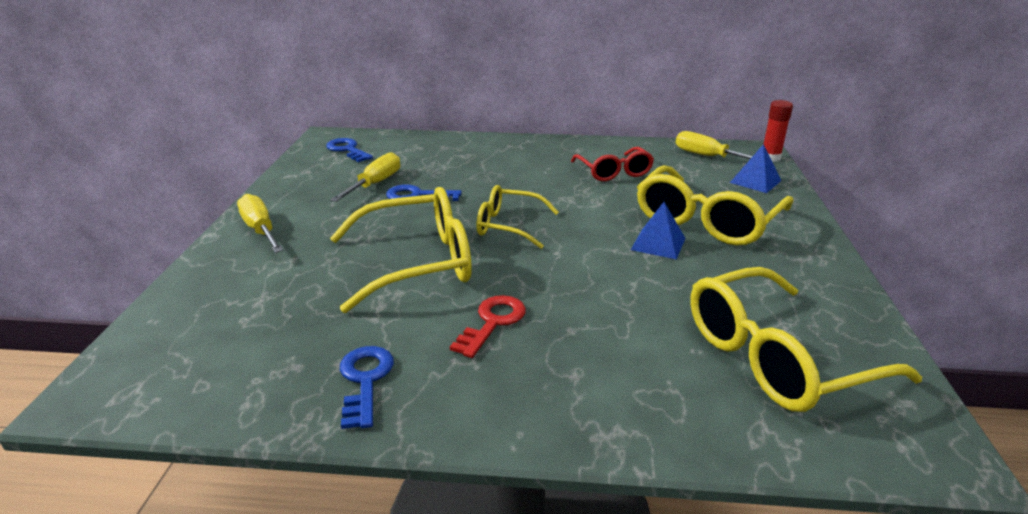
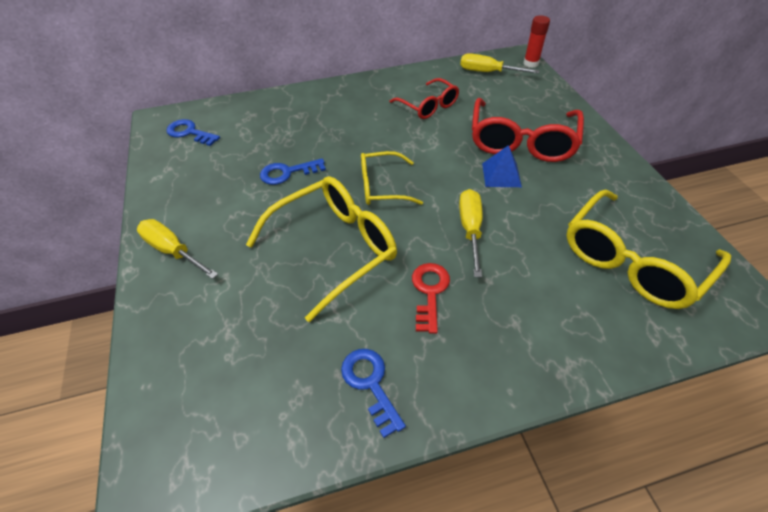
camera: 20 degrees left, 20 degrees up
(375, 183) = (242, 168): yellow screwdriver -> yellow screwdriver (470, 228)
(707, 220) = (521, 141): yellow glasses -> red glasses
(755, 181) = (533, 91): blue pyramid -> none

